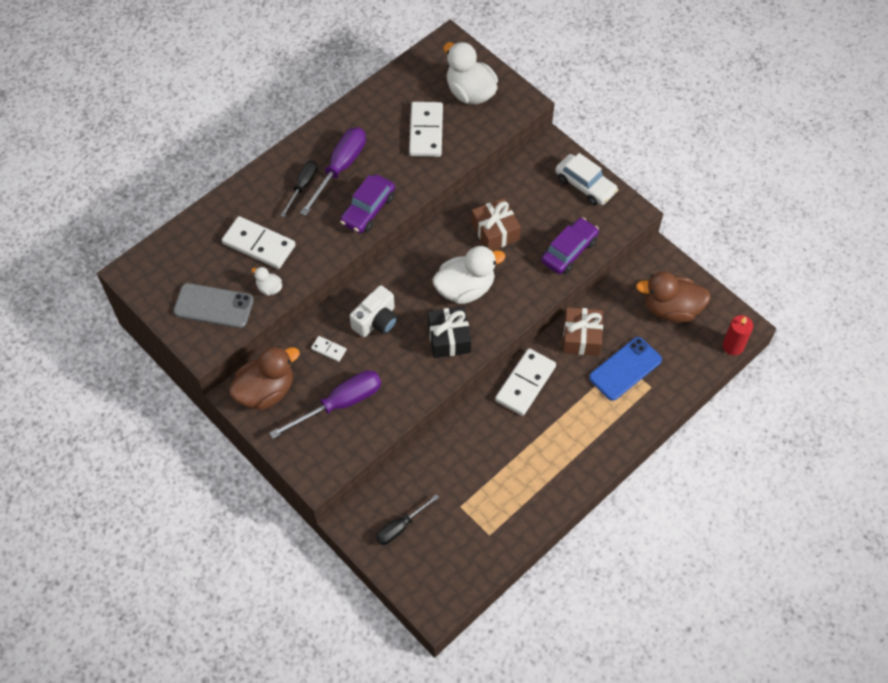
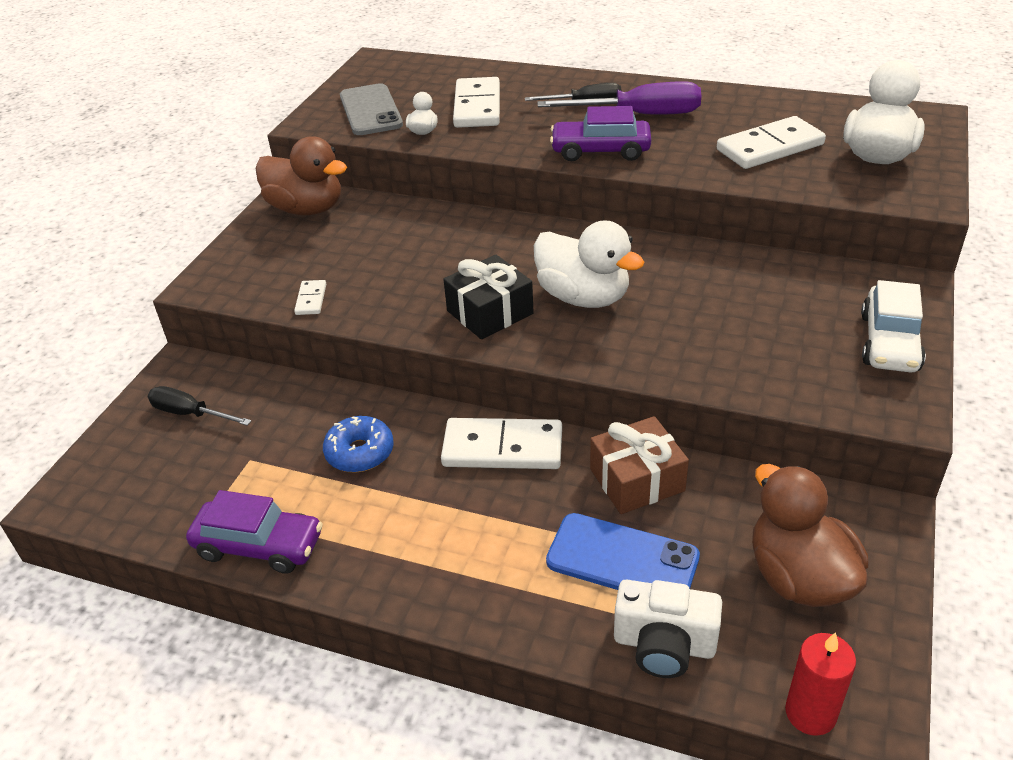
camera: 65 degrees right, 20 degrees down
(329, 349) = (396, 228): white domino -> white domino (311, 299)
(340, 404) = (322, 264): purple screwdriver -> none
(376, 321) = (467, 246): white camera -> white camera (664, 644)
(488, 450) = (360, 452): none -> blue donut
(495, 231) = (705, 288): brown gift -> none
(569, 251) = (750, 370): purple car -> purple car (259, 545)

